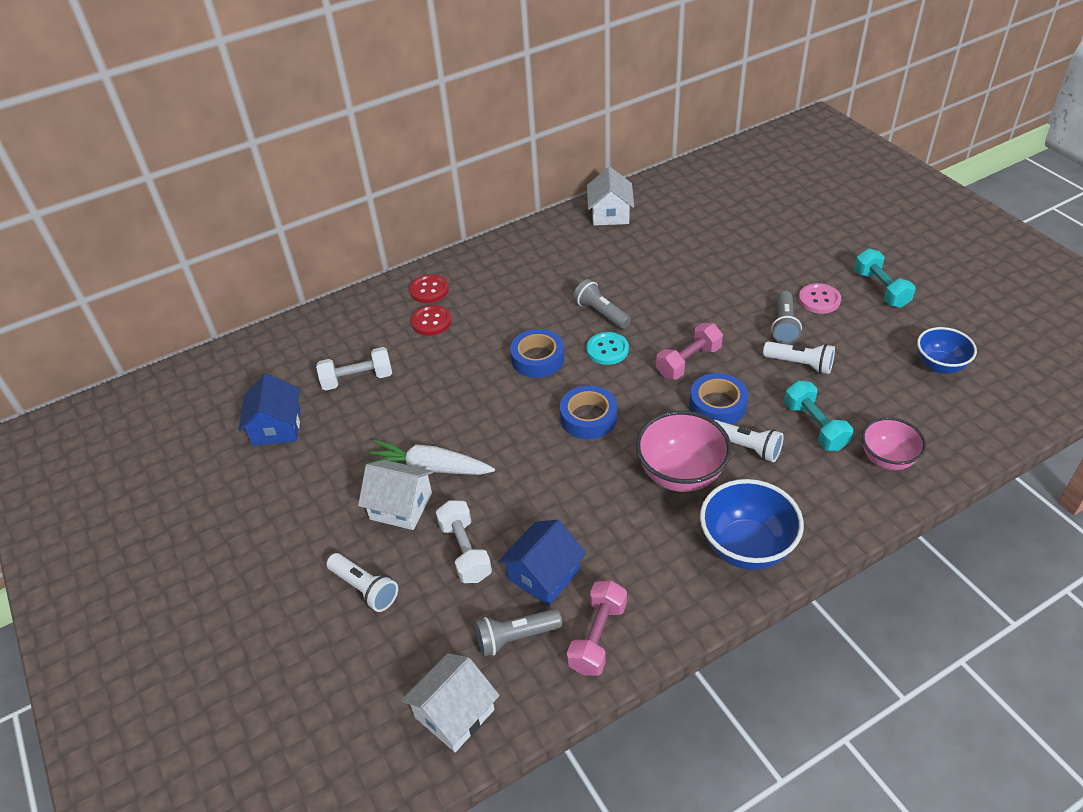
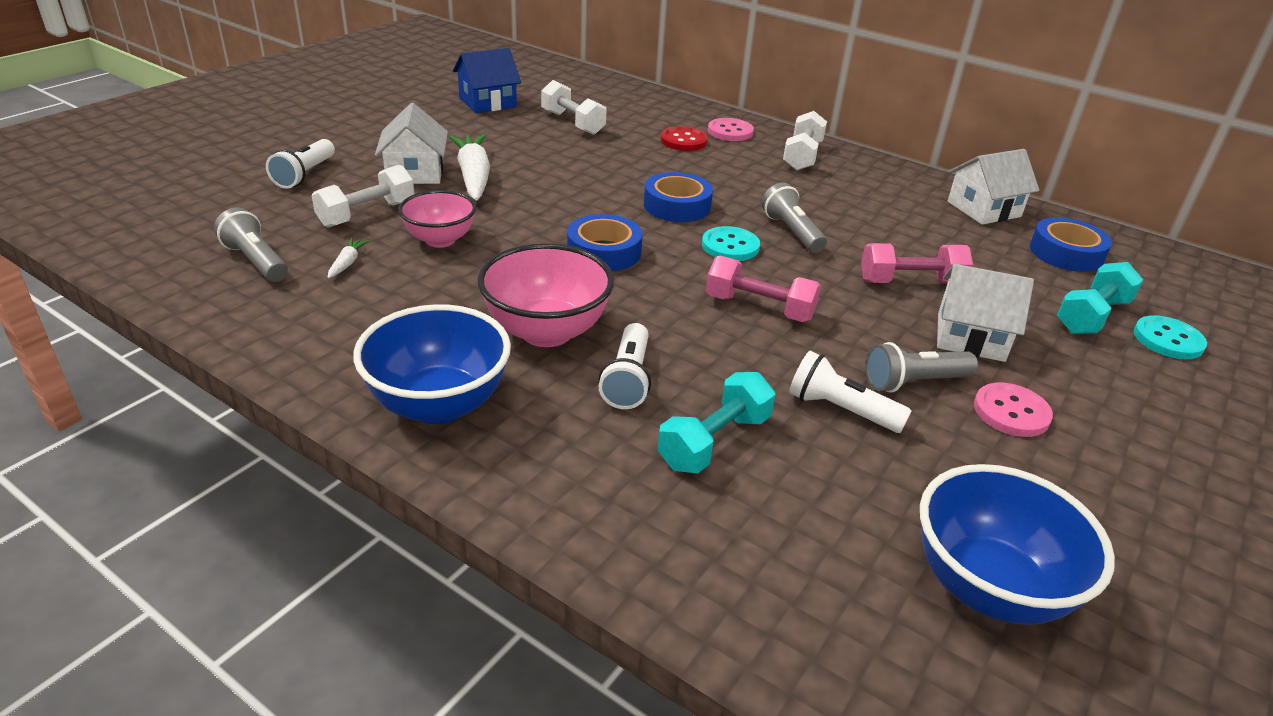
camera: 60 degrees right, 10 degrees down
(429, 290) = (730, 131): red button -> pink button
(454, 713) = (155, 245): white house -> white house (970, 337)
(492, 267) = (802, 156): none -> white dumbbell
(544, 575) = (347, 263): blue house -> white carrot
(597, 637) = (263, 311): pink dumbbell -> pink dumbbell (910, 282)
(601, 313) = (791, 232): grey flashlight -> grey flashlight turned 45 degrees counterclockwise
(717, 405) = (693, 343): blue tape -> blue tape (1066, 253)
(774, 213) = (1168, 340): none -> turquoise button
(800, 364) = (840, 410): white flashlight -> white flashlight turned 120 degrees clockwise
(880, 289) = (1119, 483): turquoise dumbbell -> turquoise dumbbell (1092, 316)
(887, 459) = (692, 535): pink bowl -> pink bowl (440, 240)
(939, 365) = (988, 587): blue bowl -> blue bowl, size x1.52

